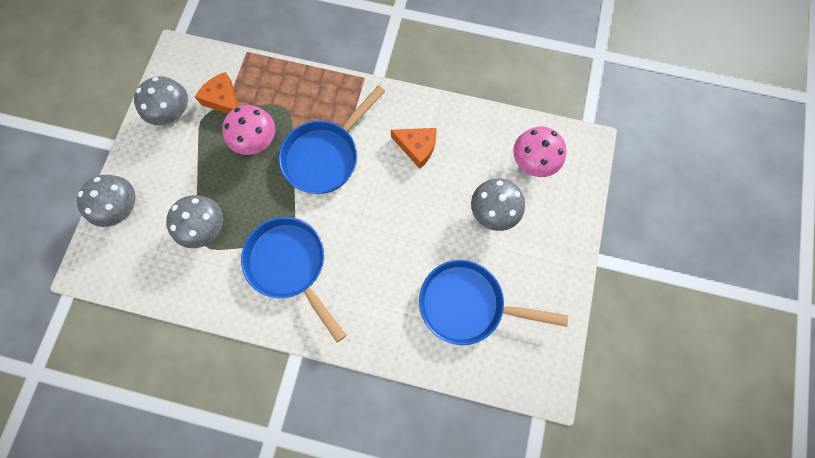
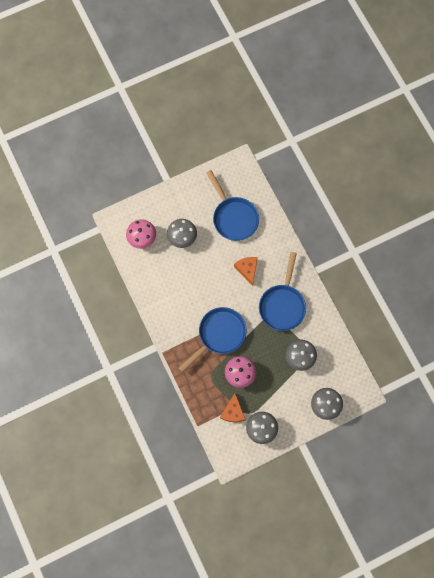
camera: 130 degrees left, 0 degrees up
(325, 156) = (219, 335): blue pan -> blue pan turned 45 degrees counterclockwise
(417, 147) = (178, 296): orange cheese -> orange cheese (247, 269)

